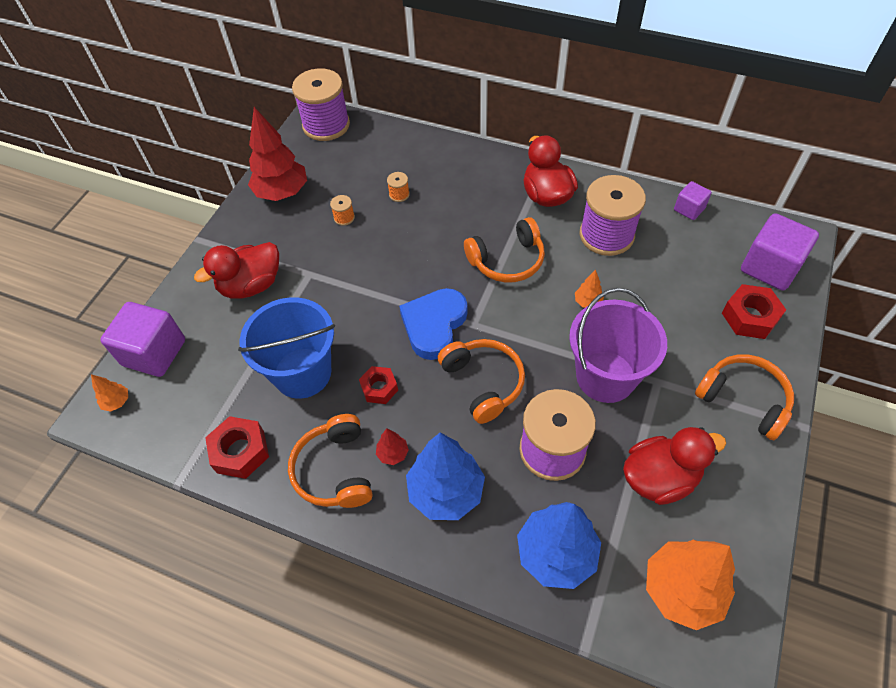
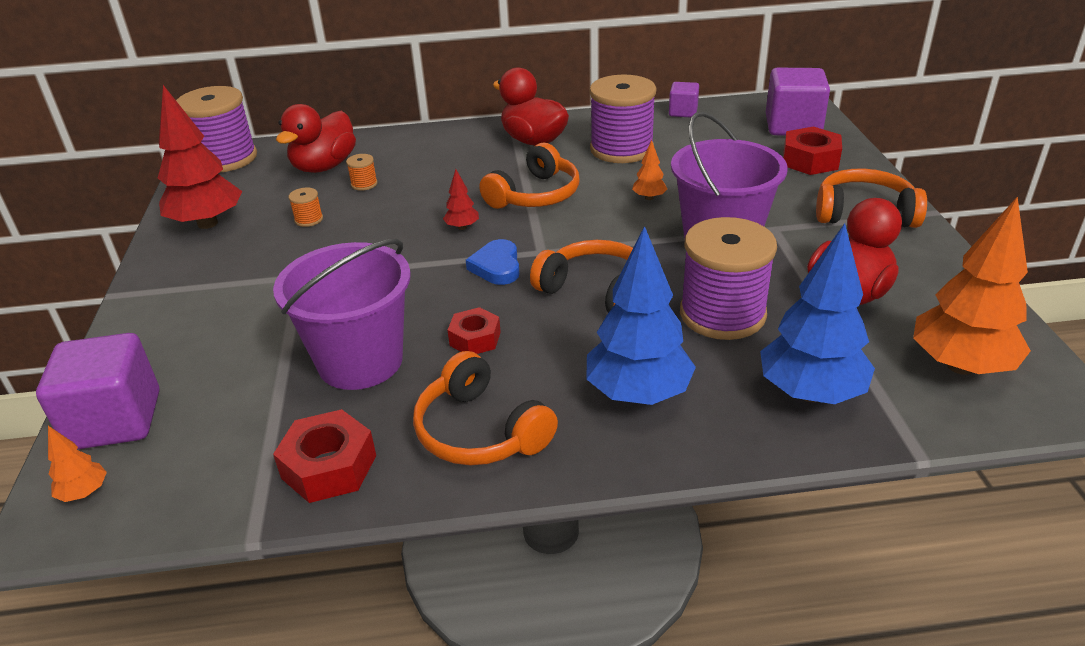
camera: 30 degrees left, 20 degrees down
(251, 285) = (223, 310): red duck -> red duck (324, 166)
(302, 373) = (360, 361): blue bucket -> purple bucket
(393, 454) = (543, 387): red tree -> red tree (462, 227)
(434, 325) = (497, 267): blue heart -> blue heart, size x0.61

